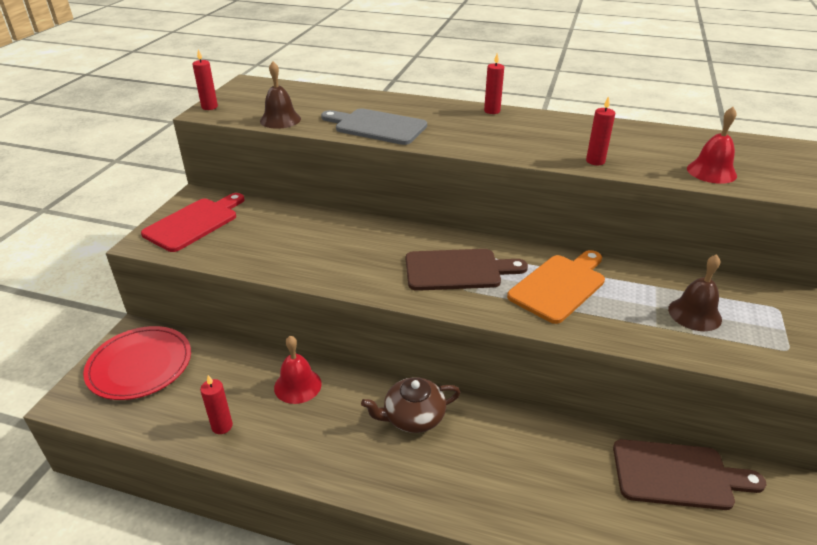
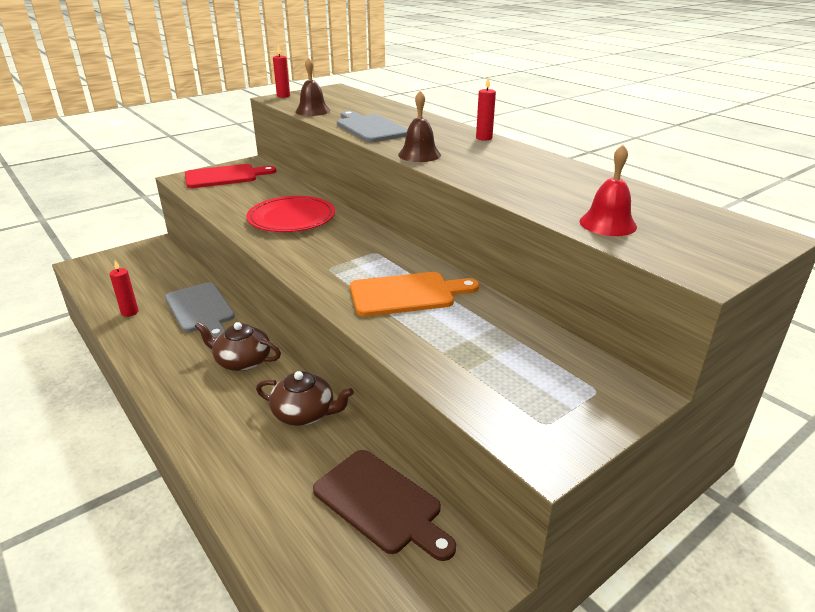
camera: 35 degrees right, 5 degrees down
(140, 365) = (135, 262): red plate -> red plate (291, 218)
(297, 385) = (200, 310): red bell -> grey cutting board
(458, 270) = (345, 256): brown cutting board -> none
(530, 435) = (305, 413): none -> brown teapot
(595, 161) = (503, 188): red candle -> none
(694, 314) = (496, 359): brown bell -> brown bell (419, 154)

